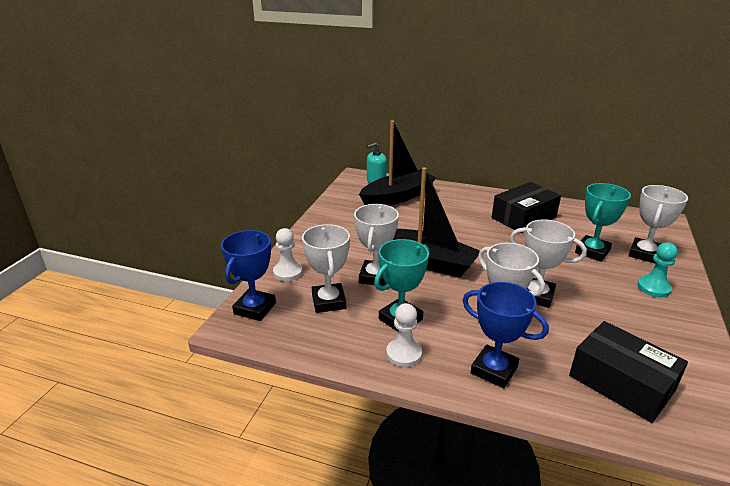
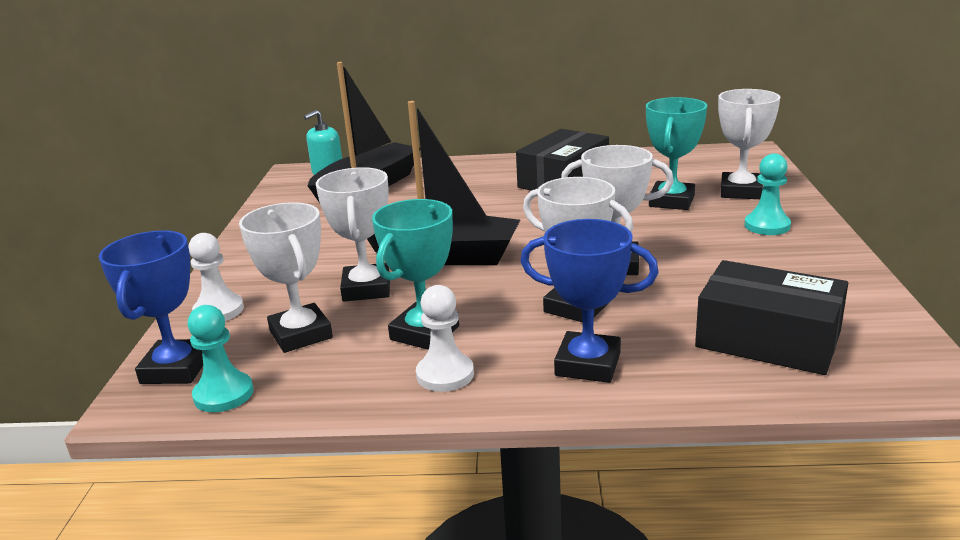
camera: 15 degrees left, 5 degrees down
(275, 334) = (223, 394): none -> turquoise pawn

